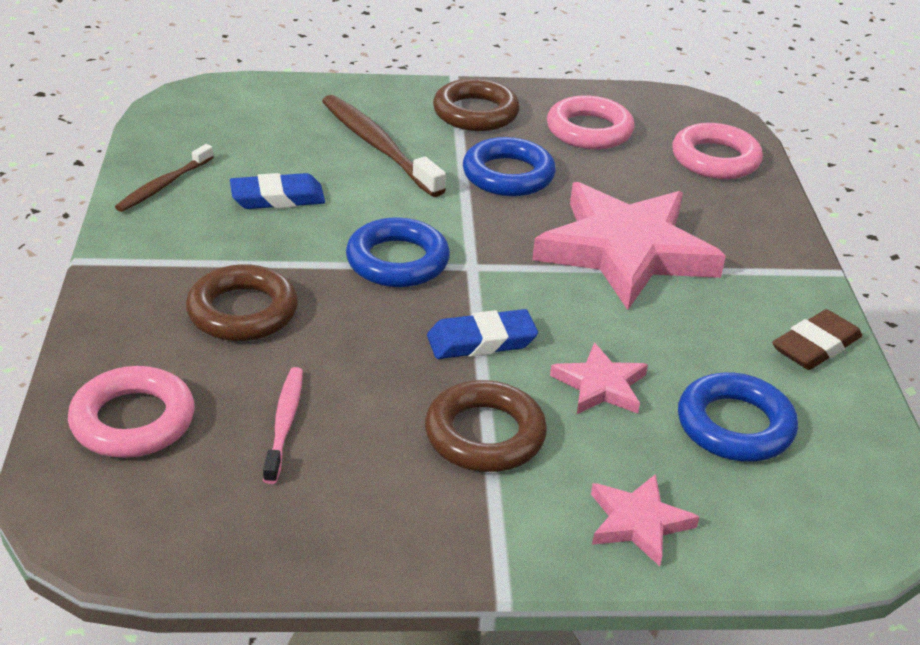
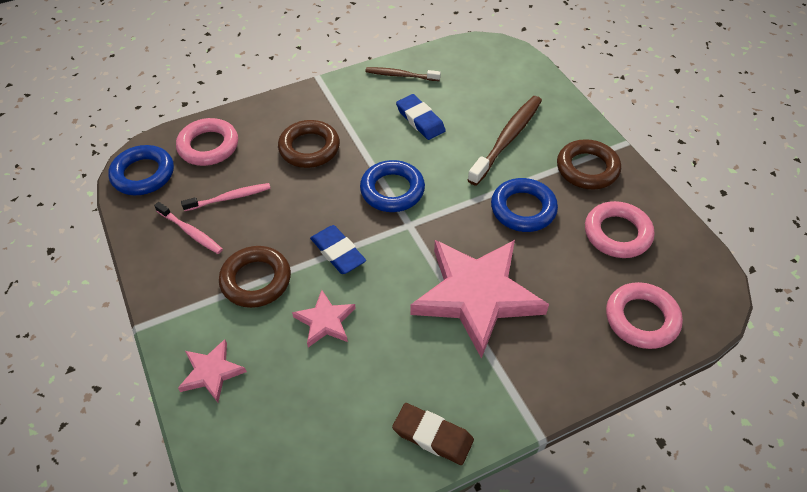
camera: 70 degrees right, 15 degrees up
(330, 487) = (190, 232): none -> pink toothbrush
(735, 425) = (320, 403): blue ring -> blue ring (143, 174)

